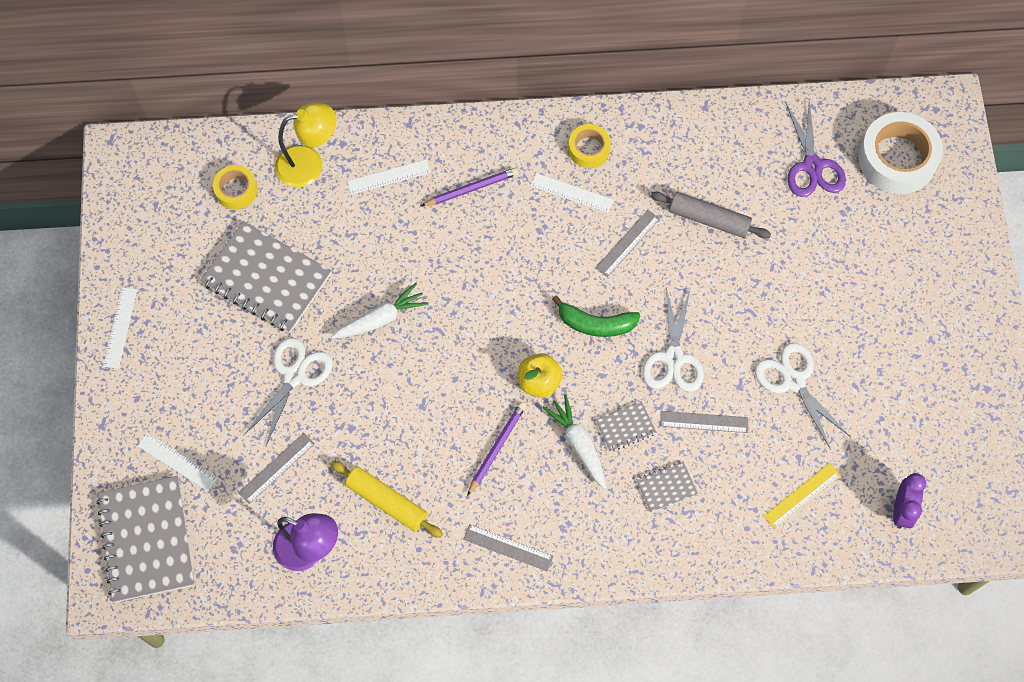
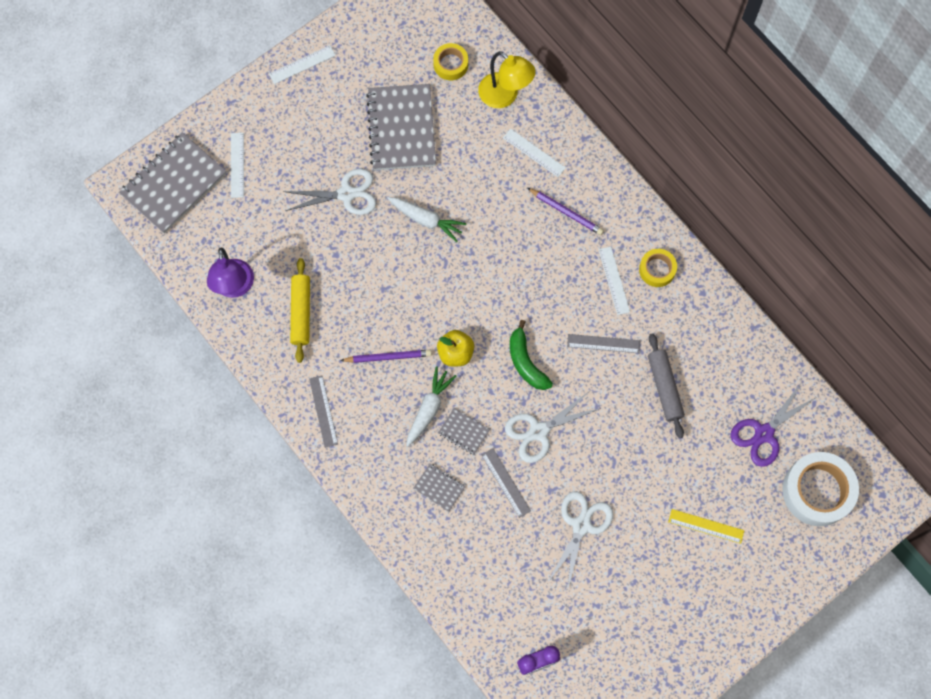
camera: 55 degrees right, 5 degrees up
(276, 468) = (275, 228): grey ruler -> none
(802, 495) = (498, 585): yellow ruler -> yellow ruler (706, 526)

